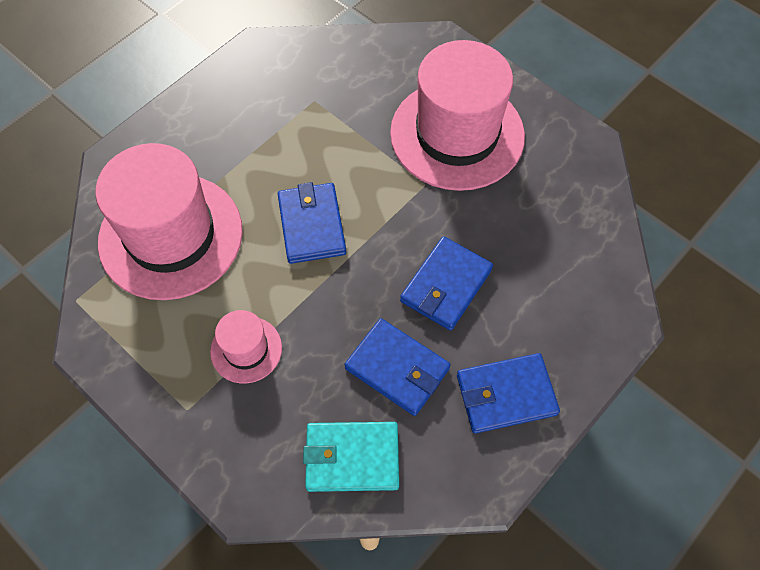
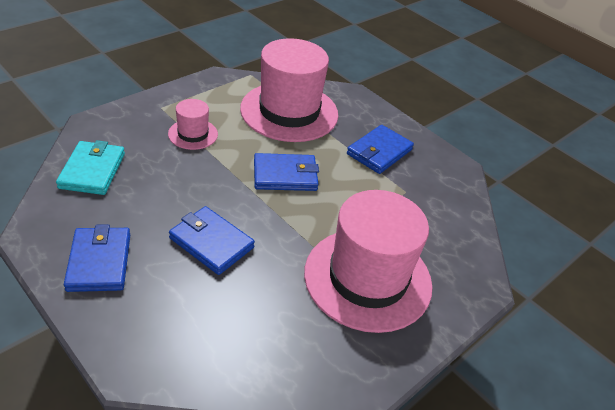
camera: 90 degrees right, 20 degrees down
(397, 369) = (149, 203): blue wallet -> blue wallet (379, 152)

